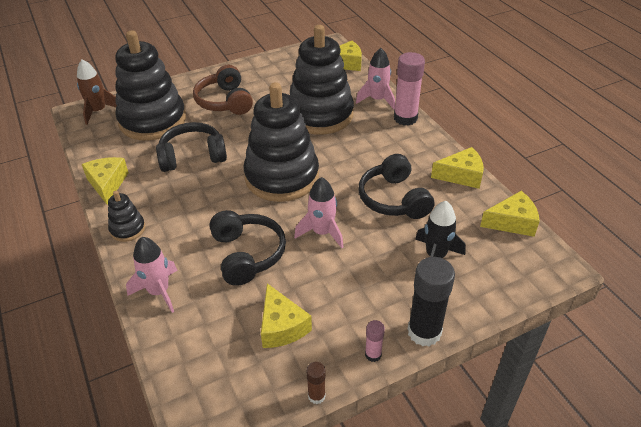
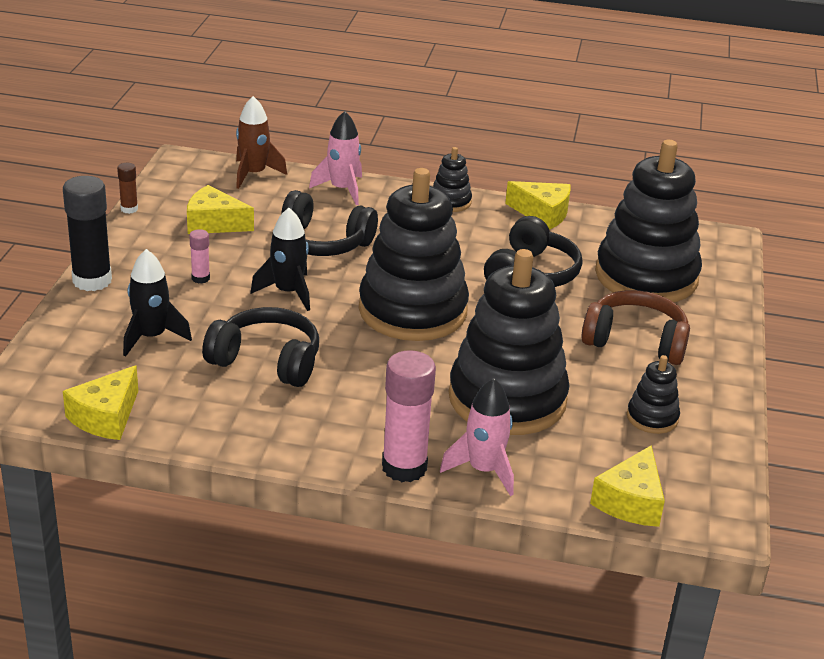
camera: 125 degrees right, 10 degrees down
(98, 111) = (712, 251): brown rocket -> brown rocket (254, 174)
(283, 77) = (652, 418): none -> black stacking toy
(322, 232) = (288, 292): pink rocket -> black rocket
(373, 354) = (117, 247): pink glue stick -> pink glue stick (200, 278)
(461, 175) = (227, 435): yellow cheese -> none

